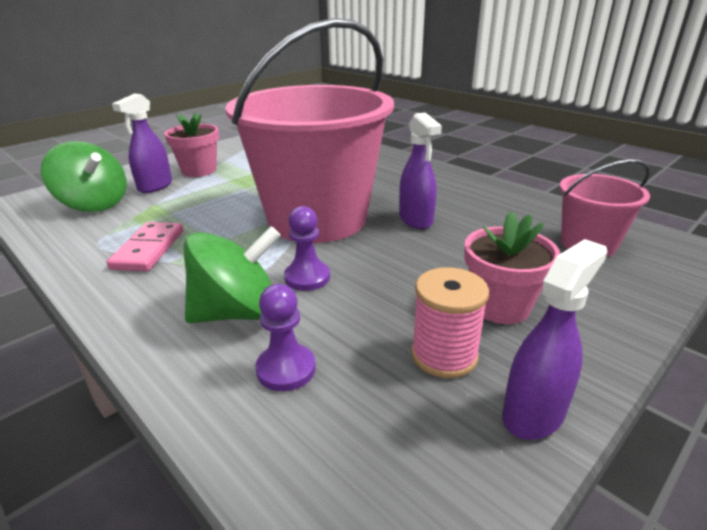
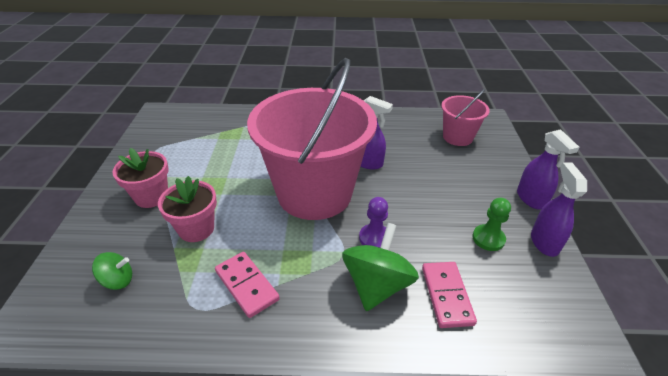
camera: 45 degrees left, 10 degrees up
(94, 204) = (118, 280): green spinning top -> green spinning top, size x0.54
(155, 186) = (141, 232): purple spray bottle -> purple spray bottle (531, 199)
(286, 369) = (447, 295): purple pawn -> pink domino
(444, 355) = (488, 238): pink spool -> green pawn
(500, 306) = (473, 197): pink flower pot -> pink flower pot (196, 229)

